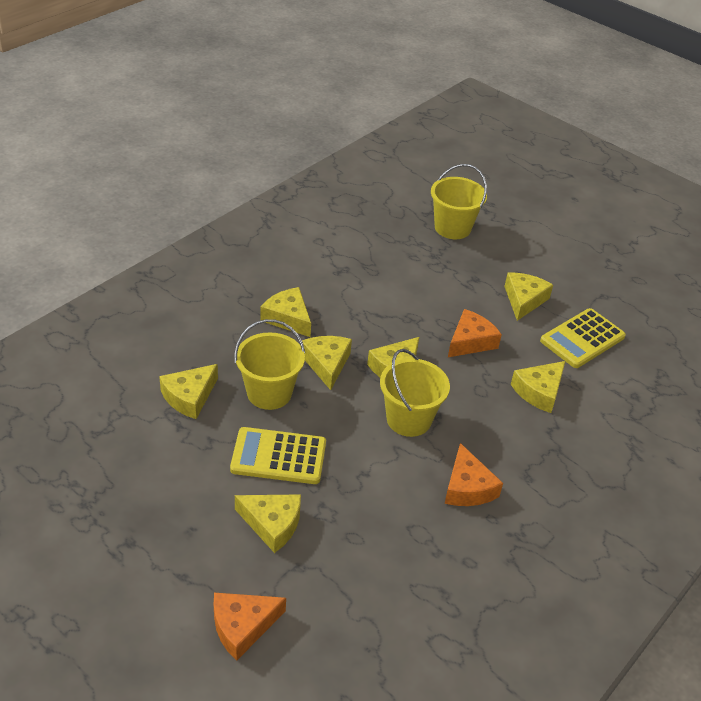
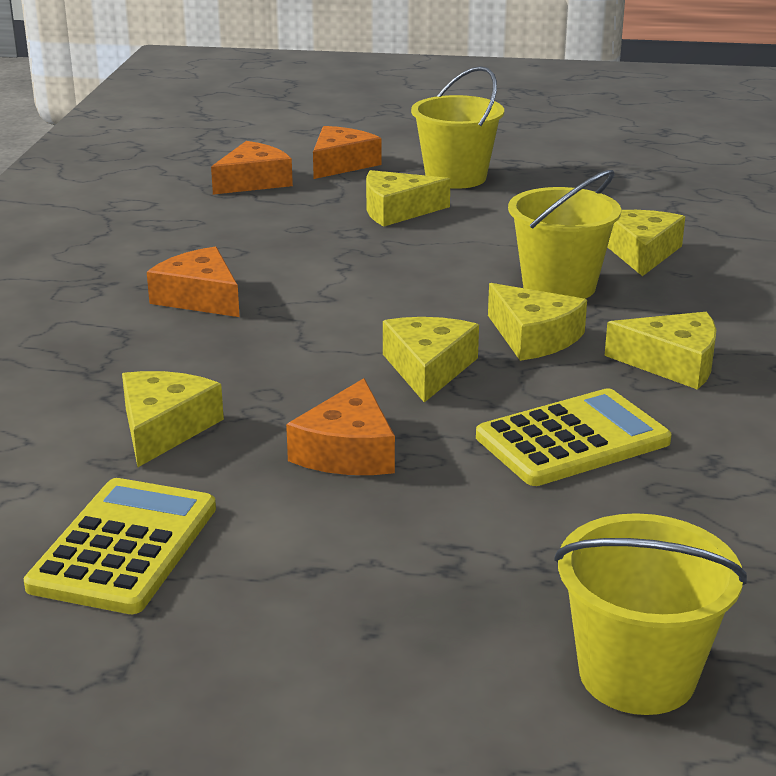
camera: 150 degrees right, 15 degrees down
(278, 456) = (462, 248): yellow calculator -> yellow calculator (572, 440)
(332, 634) = (253, 181): none -> orange cheese
(408, 419) = (344, 326): yellow bucket -> yellow bucket (456, 177)
(524, 300) = (306, 571): yellow cheese -> none

